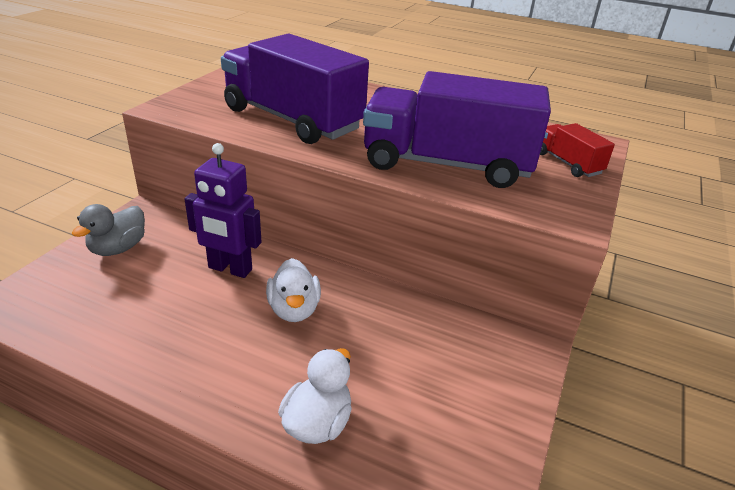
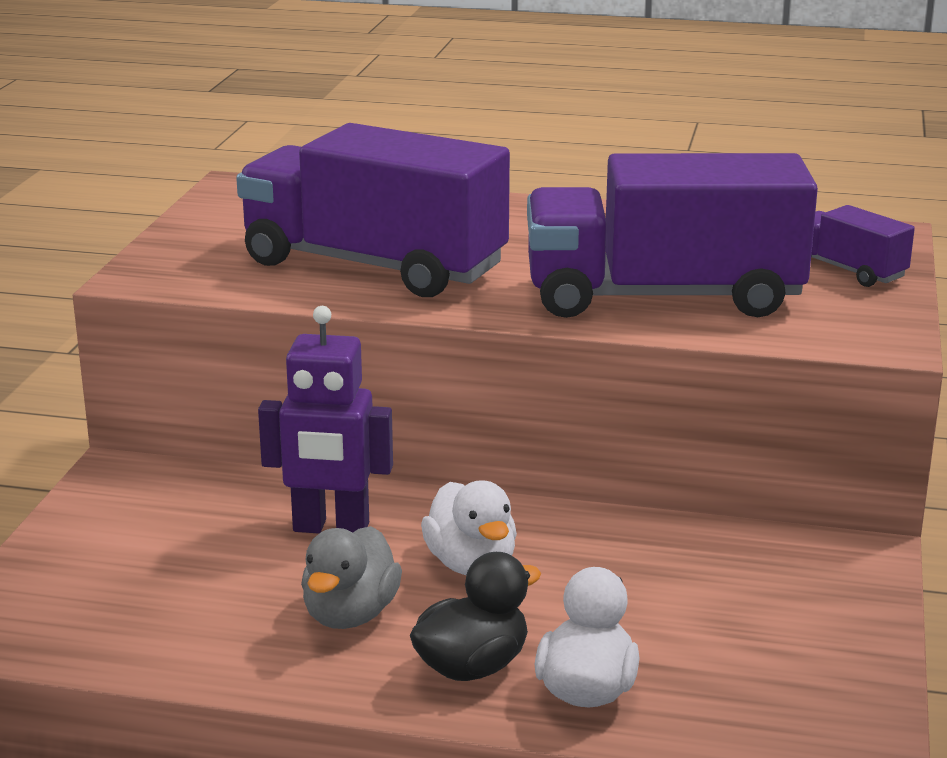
camera: 10 degrees left, 10 degrees down
(118, 248) = (117, 529): grey duck -> grey duck (350, 615)
(256, 388) = (472, 667): none -> black duck
(567, 163) = (847, 270): red truck -> purple truck

